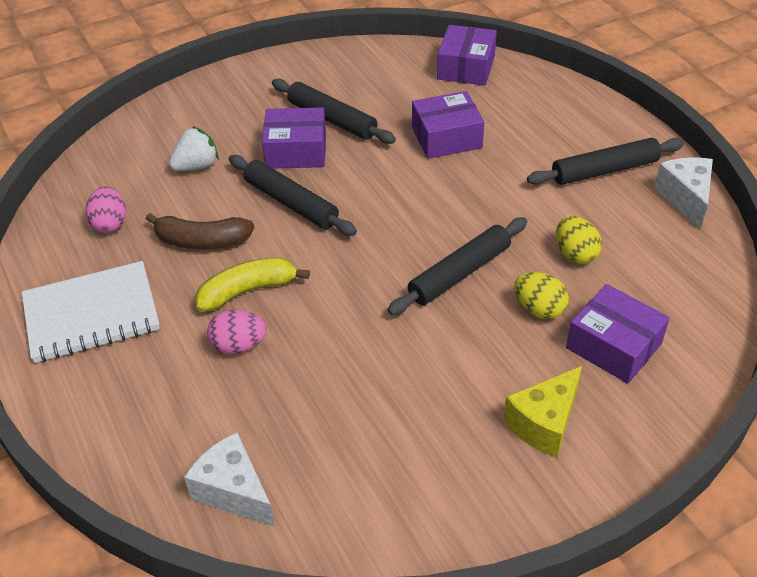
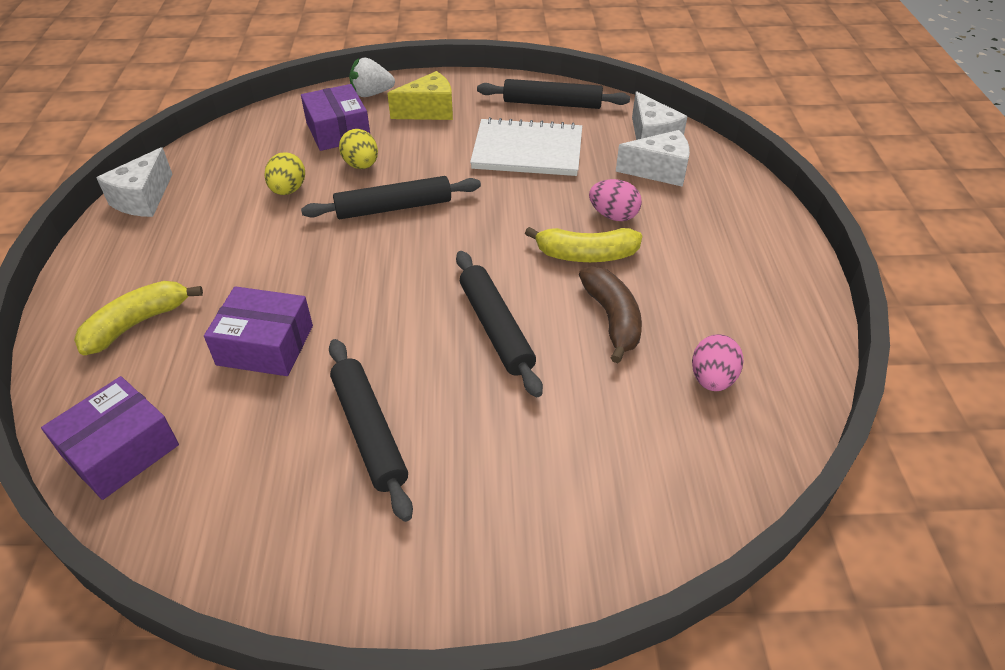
camera: 155 degrees left, 0 degrees up
(91, 315) = (743, 283): white notebook -> white notebook (527, 151)
(196, 166) = (582, 425): white strawberry -> white strawberry (371, 94)
(201, 241) = (612, 319): brown banana -> brown banana turned 45 degrees clockwise
(207, 432) = (659, 171): none -> white cheese
(296, 151) = (447, 398): purple box -> none
(548, 120) = (137, 323): none -> yellow banana
(604, 170) = (167, 247): black rolling pin -> black rolling pin (552, 103)

